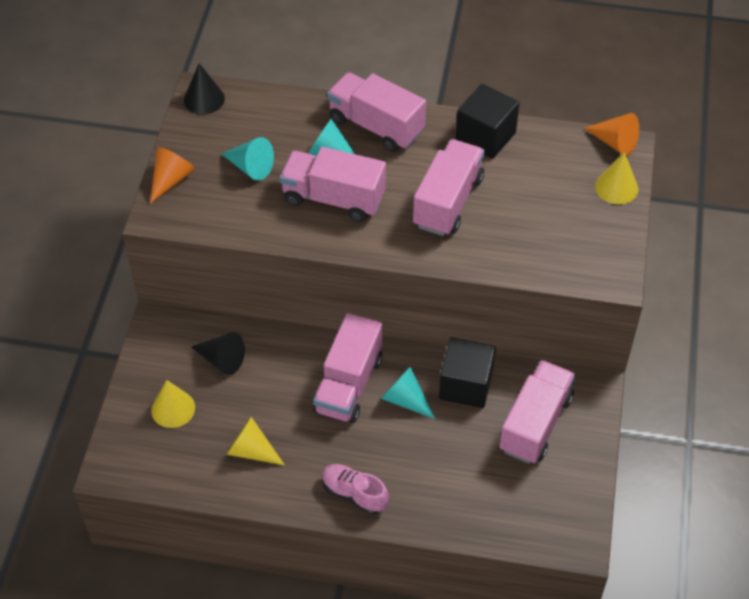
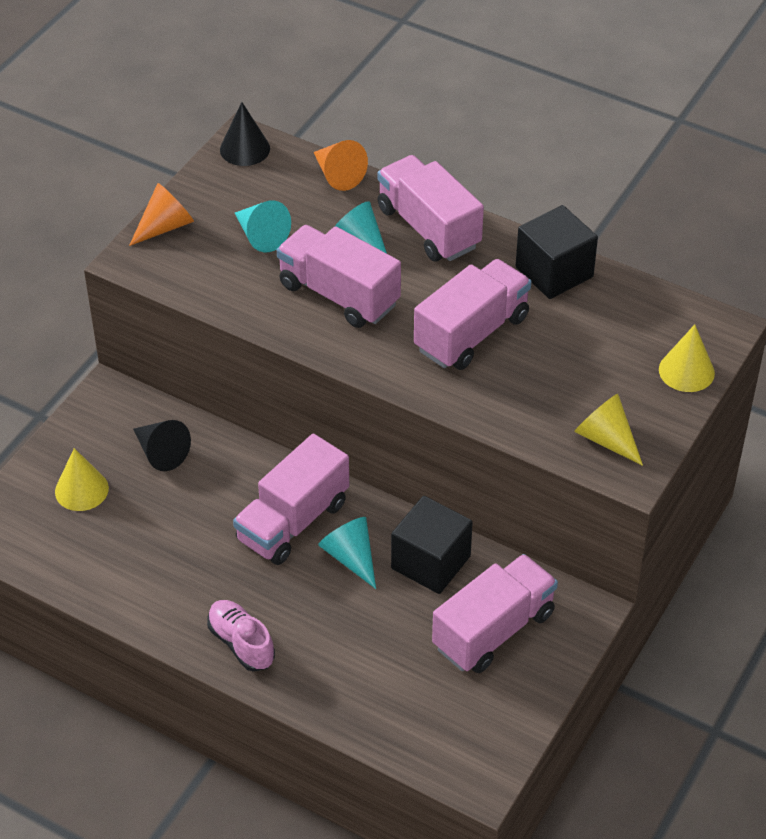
camera: 20 degrees right, 5 degrees down
(251, 450) = (147, 561): yellow cone -> yellow cone (606, 439)
(614, 142) = (711, 319): orange cone -> orange cone (338, 175)

